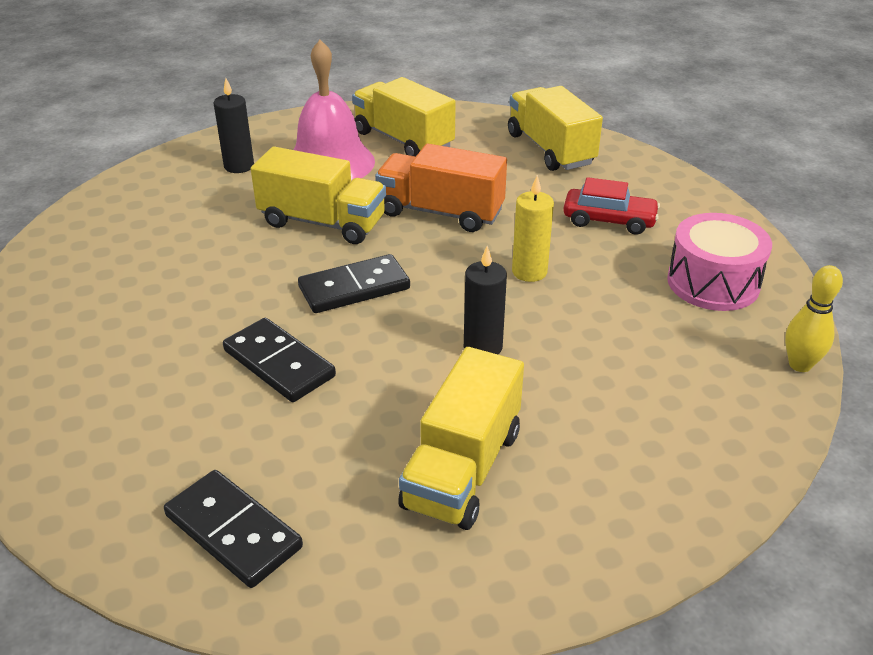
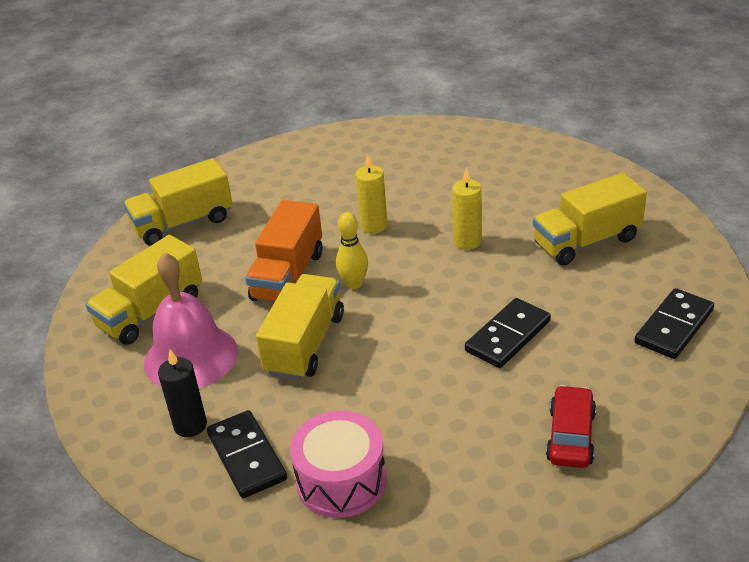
camera: 90 degrees left, 0 degrees up
(354, 288) = (405, 311): black domino -> black domino (246, 457)
(462, 469) = (586, 241): yellow truck -> yellow truck turned 135 degrees clockwise
(482, 347) = (467, 241): black candle -> yellow candle
(609, 220) = (301, 192): red car -> red car (571, 436)
(713, 283) = (379, 152): pink drum -> pink drum (341, 481)
(800, 365) = (459, 127): yellow bowling pin -> yellow bowling pin (354, 284)

